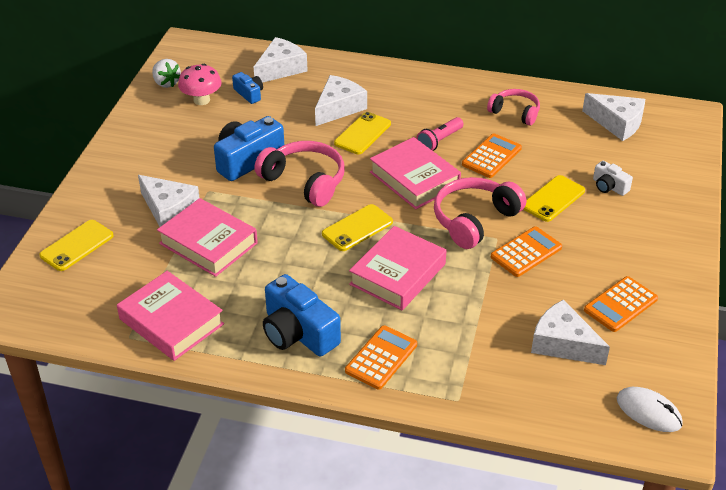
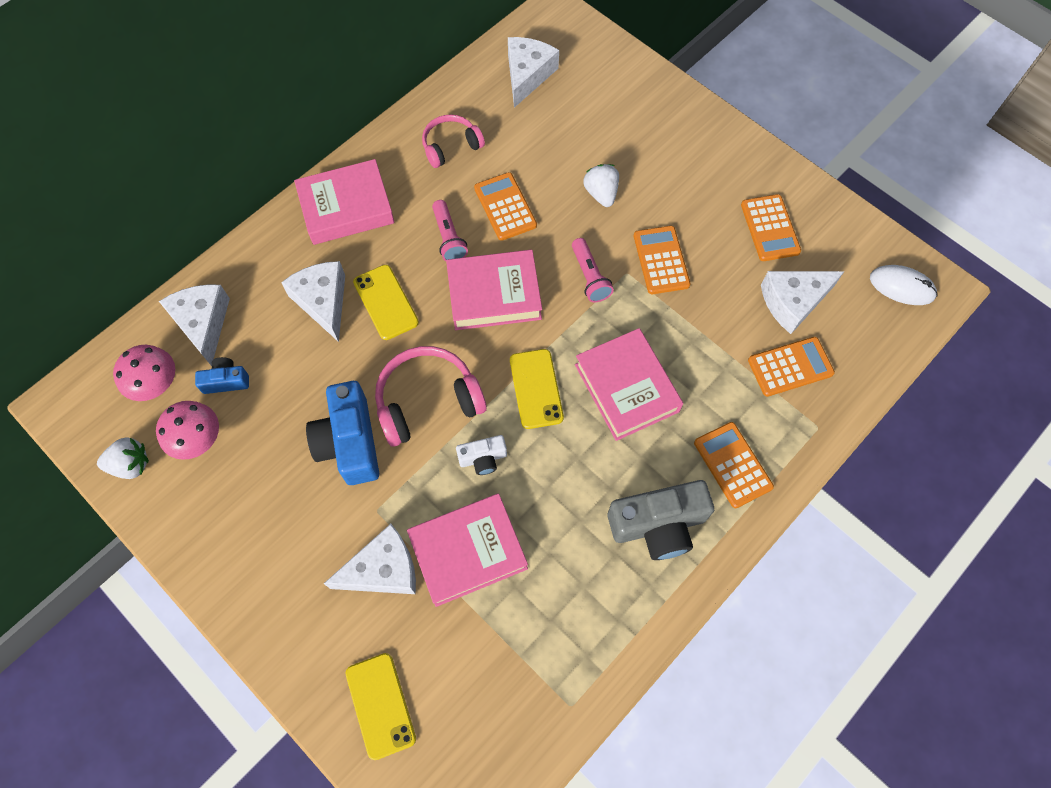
camera: 60 degrees left, 25 degrees up
(171, 321) = (572, 648): pink book -> pink book (346, 207)
(225, 69) = (156, 384): none -> pink mushroom
(298, 333) = (658, 525): blue camera -> grey camera
(474, 220) = (590, 277): pink headphones -> pink flashlight
(499, 363) = (790, 367): none -> orange calculator
(553, 199) = (601, 193): yellow phone -> white strawberry
(609, 186) = (613, 139): white camera -> white camera (483, 458)
(617, 123) = (527, 75): white cheese -> white cheese turned 45 degrees counterclockwise
(648, 412) = (901, 287): white mouse -> white mouse turned 45 degrees clockwise

